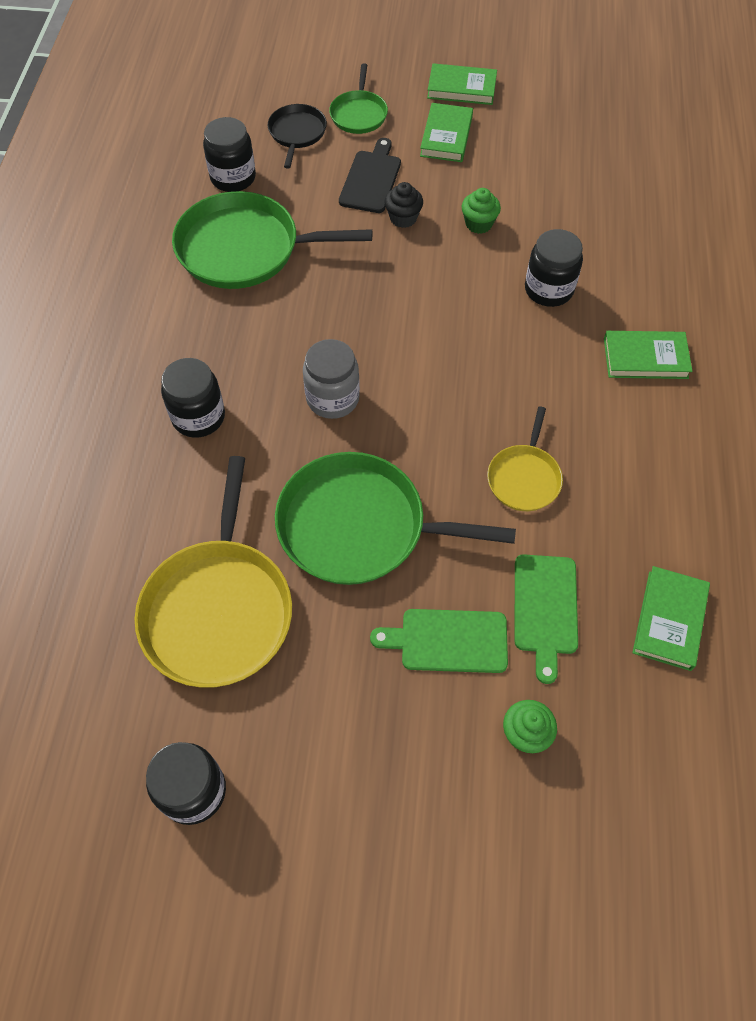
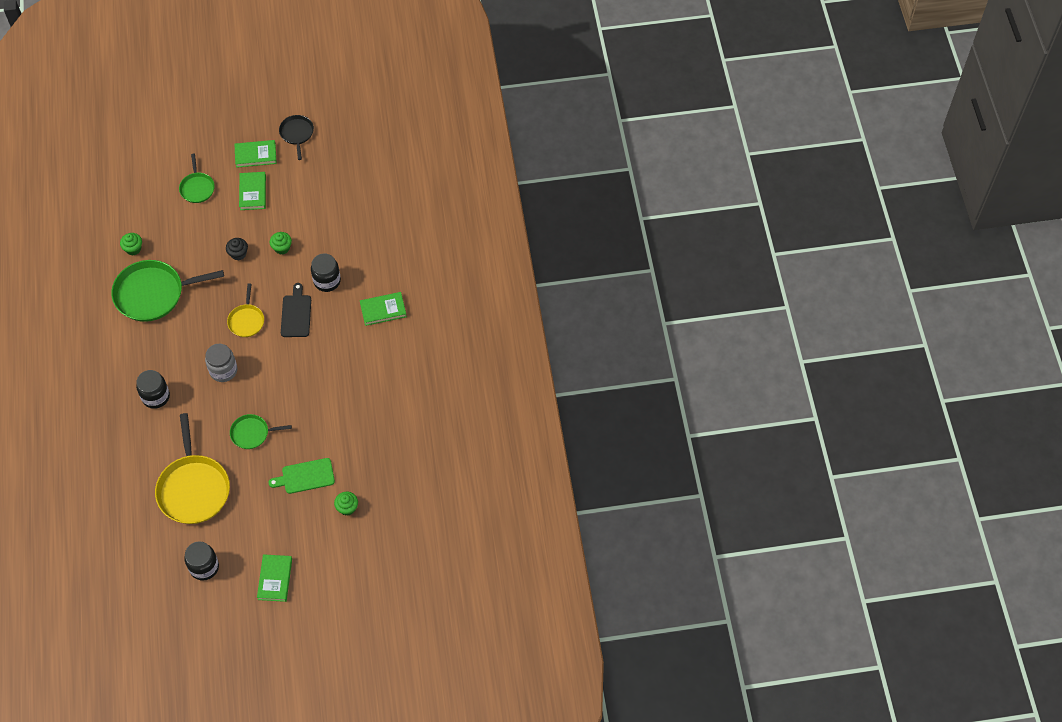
camera: 15 degrees left, 0 degrees up
(233, 178) = (133, 249): black jar -> green cupcake
(297, 133) = (163, 210): black pan -> black pan (297, 134)
(359, 526) = (252, 433): green pan -> green pan, size x0.53
(371, 179) = (214, 232): black cutting board -> black cutting board (296, 314)
(524, 478) = (329, 390): yellow pan -> yellow pan (246, 320)
(545, 609) = (348, 451): green cutting board -> none
(669, 620) = (407, 442): green book -> green book (275, 579)

